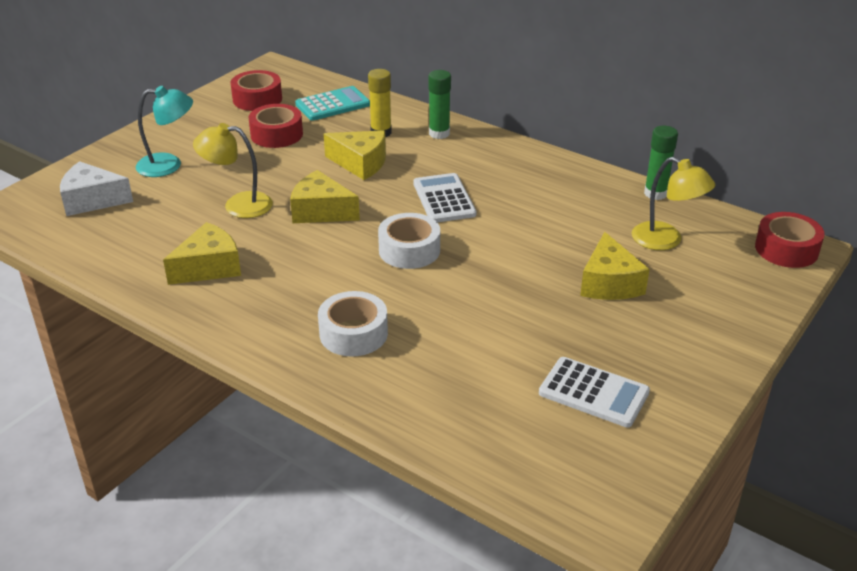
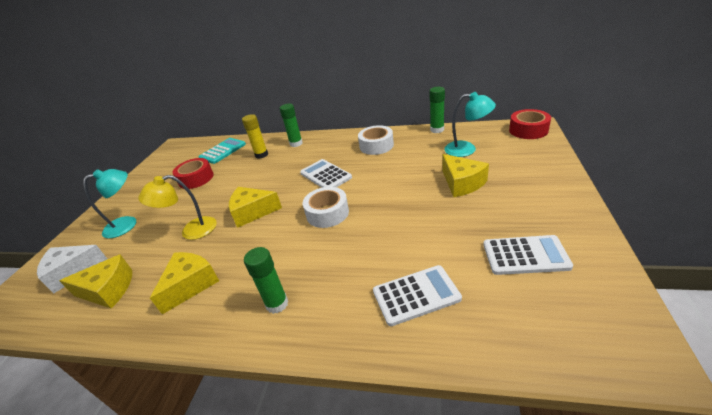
camera: 20 degrees left, 0 degrees up
(257, 99) = (173, 164): red tape -> none
(287, 324) = (277, 304): none -> green glue stick
(353, 333) = (331, 288): white tape -> white tape (376, 146)
(360, 163) = (260, 175): yellow cheese -> yellow cheese (108, 290)
(436, 377) = (416, 295): none -> white calculator
(666, 241) = (467, 149): yellow lamp -> turquoise lamp

